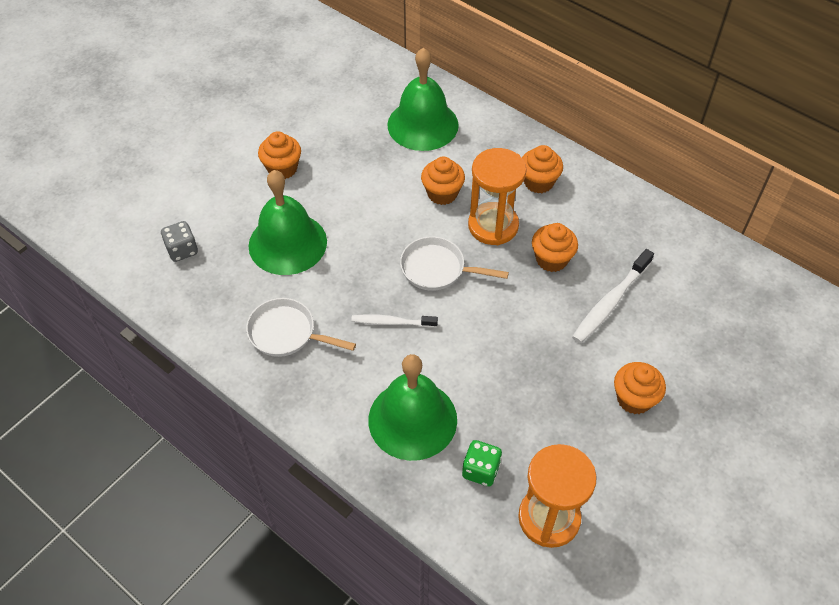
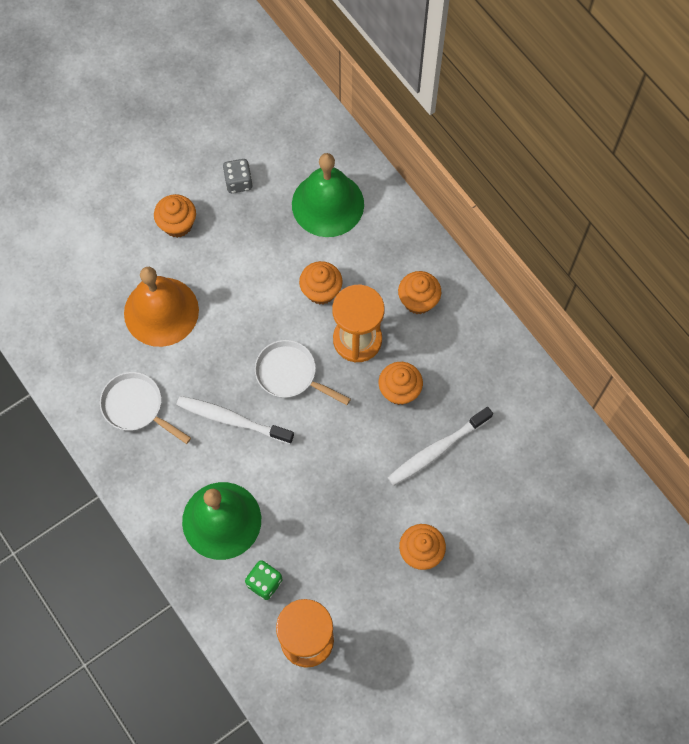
camera: 15 degrees right, 15 degrees up
(182, 250) = (64, 295): grey dice -> grey dice (238, 182)
(287, 243) = (161, 311): green bell -> orange bell
(392, 322) = (232, 420): white toothbrush -> white toothbrush, size x1.54

